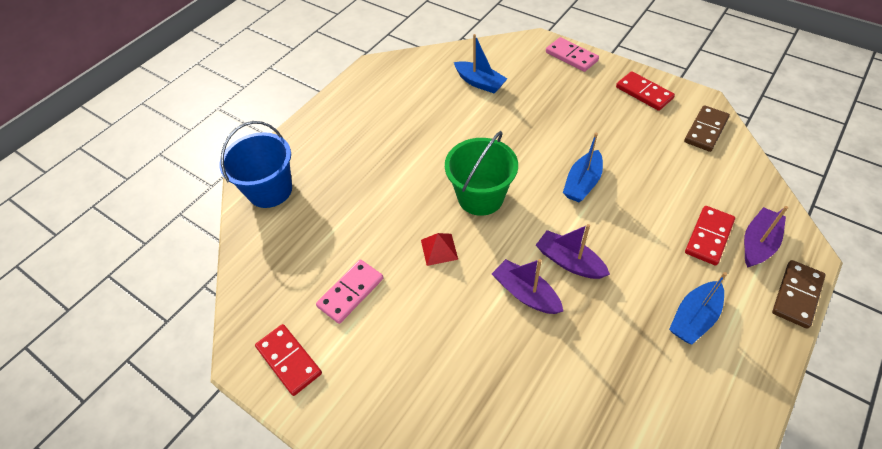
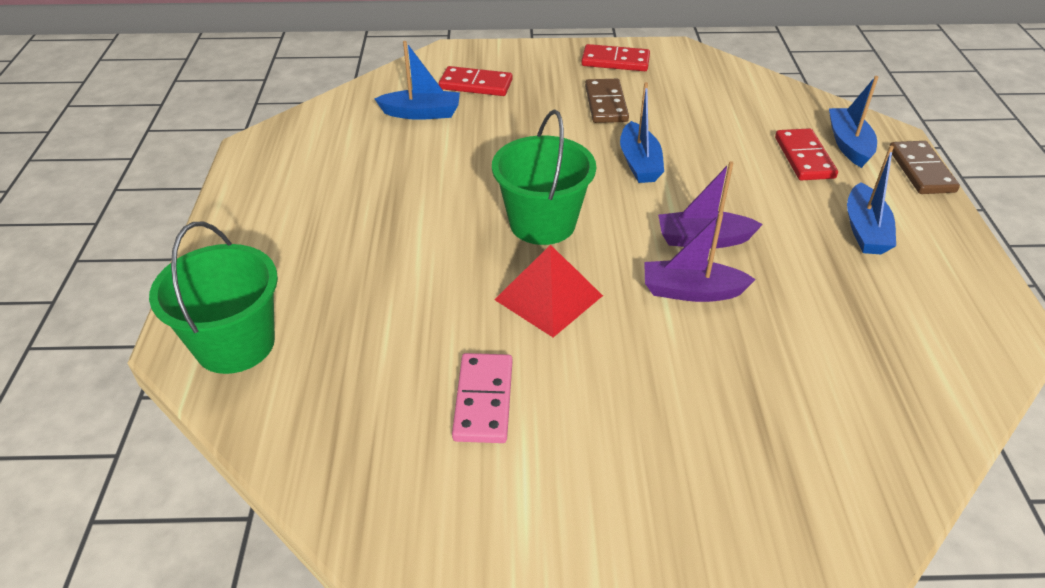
camera: 40 degrees left, 10 degrees down
(270, 190) = (235, 344): blue bucket -> green bucket
(289, 360) = (478, 526): red domino -> red domino (476, 84)
(439, 249) = (549, 297): red pyramid -> red pyramid, size x1.63
(571, 56) = (504, 54): pink domino -> none
(705, 130) = (706, 72): brown domino -> brown domino (606, 104)
(758, 243) = (848, 144): purple boat -> blue boat

